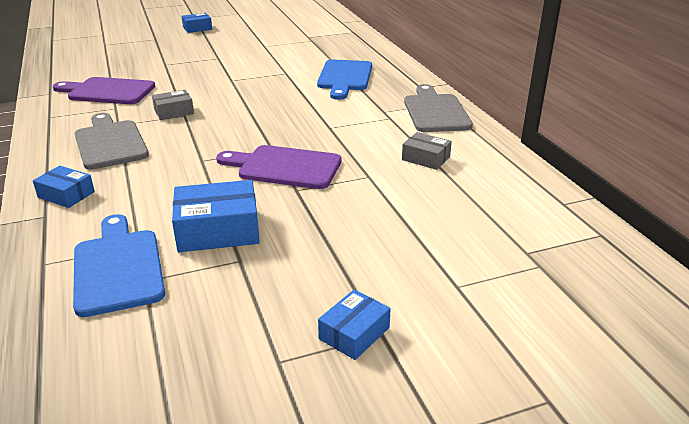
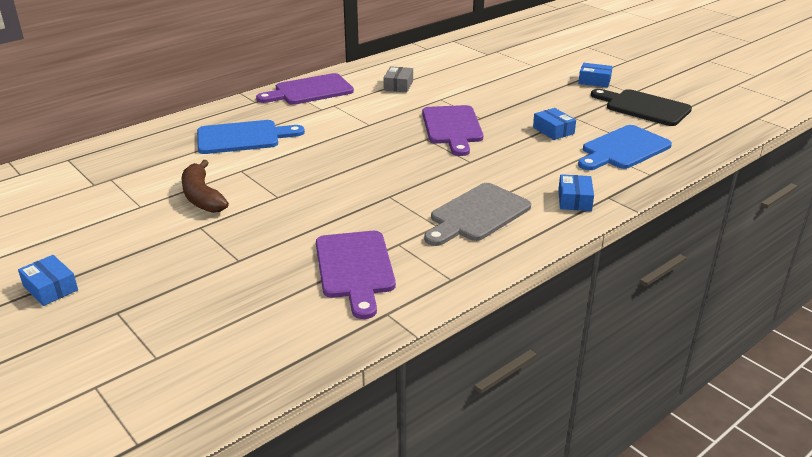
camera: 110 degrees left, 0 degrees up
(174, 111) = (384, 204): grey box -> none
(213, 348) = (643, 107): none -> black cutting board
(218, 230) = (553, 130): blue box -> blue box, size x0.59
(257, 60) = (202, 197): none -> brown banana
(435, 111) = (310, 91): grey cutting board -> purple cutting board

